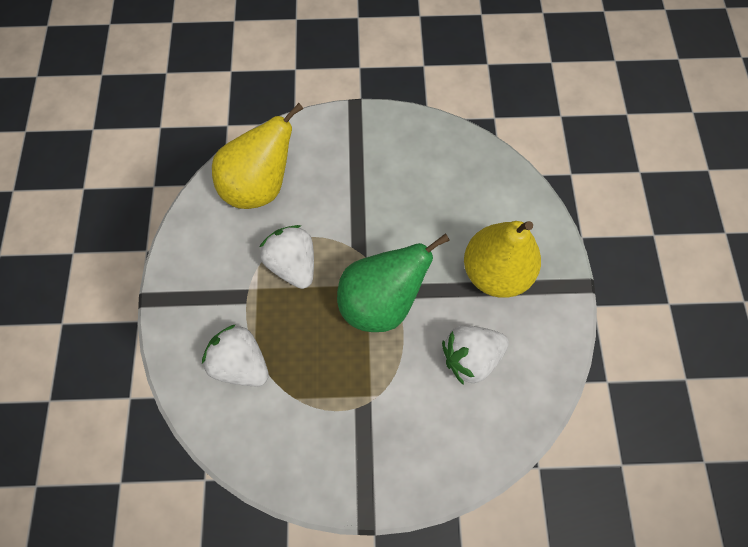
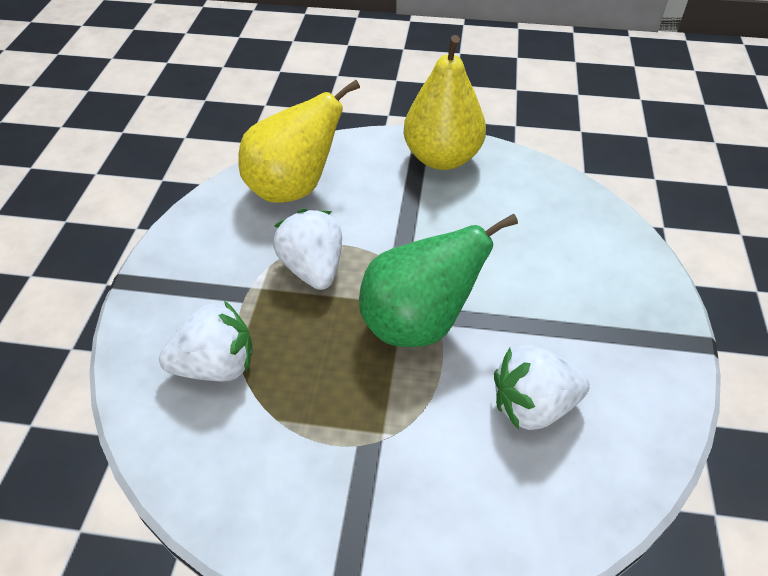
camera: 10 degrees right, 20 degrees down
(241, 363) = (216, 366): white strawberry -> white strawberry turned 120 degrees clockwise
(495, 272) = (578, 312): yellow pear -> yellow pear (442, 158)

